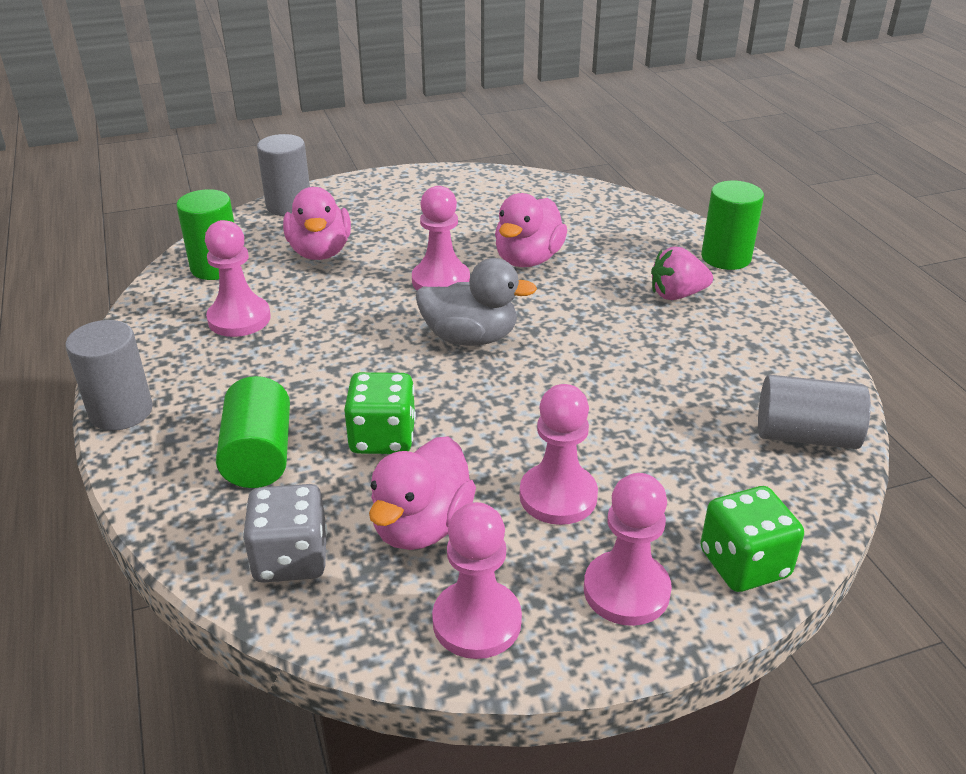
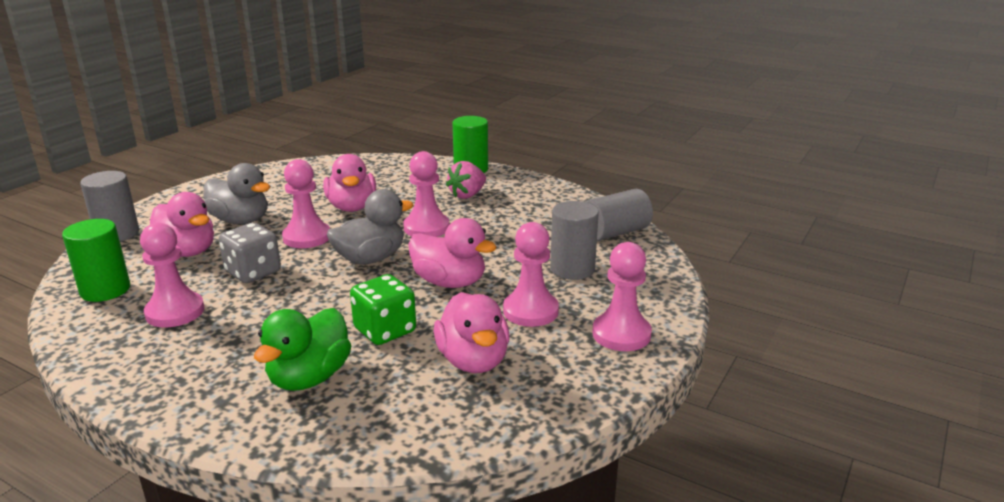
camera: 40 degrees left, 10 degrees down
(121, 411) = (151, 404): grey cylinder -> grey cylinder (572, 269)
(259, 455) = (309, 377): green cylinder -> green duck
(291, 558) = (413, 417): grey dice -> grey dice (253, 272)
(404, 233) = (240, 220): none -> grey duck
(477, 621) = (567, 387): pink pawn -> pink pawn (426, 228)
(515, 409) = (449, 282): none -> pink duck
(744, 564) = (658, 296): green dice -> none

